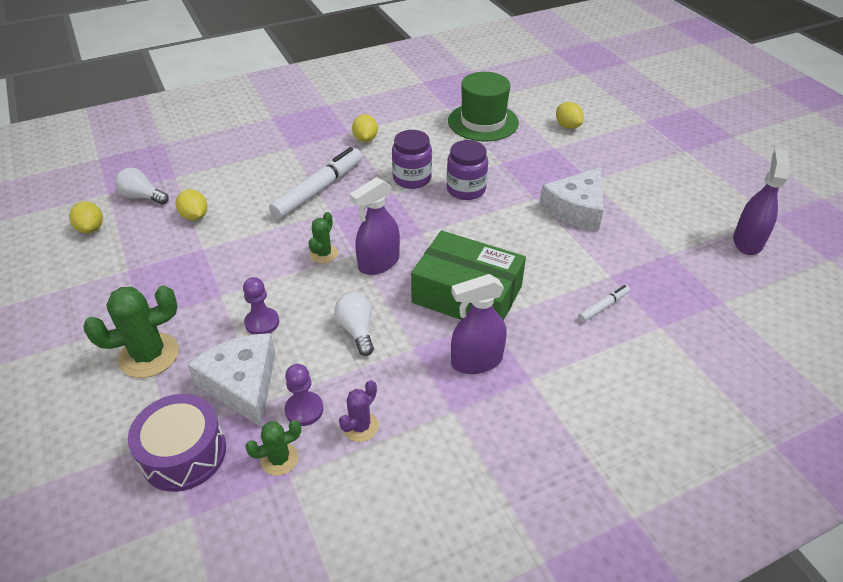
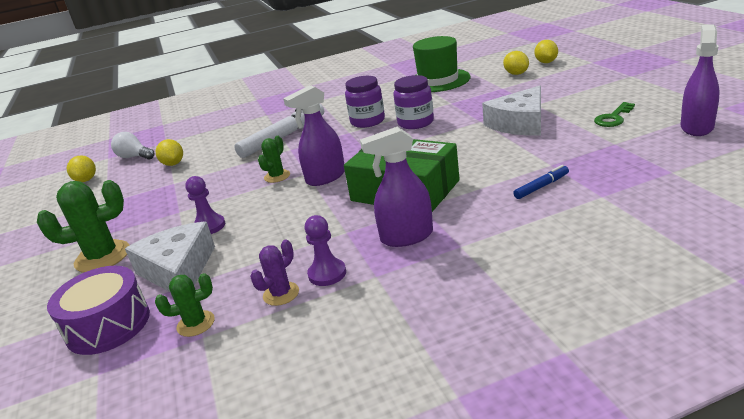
camera: 10 degrees right, 15 degrees down
(304, 410) = (230, 285): purple pawn -> purple pawn (327, 274)
(357, 330) = (294, 224): white light bulb -> none
(365, 139) = (331, 102): yellow lemon -> yellow lemon (546, 62)
(603, 306) = (541, 186): white marker -> blue marker
(669, 215) = (613, 118): none -> green key

